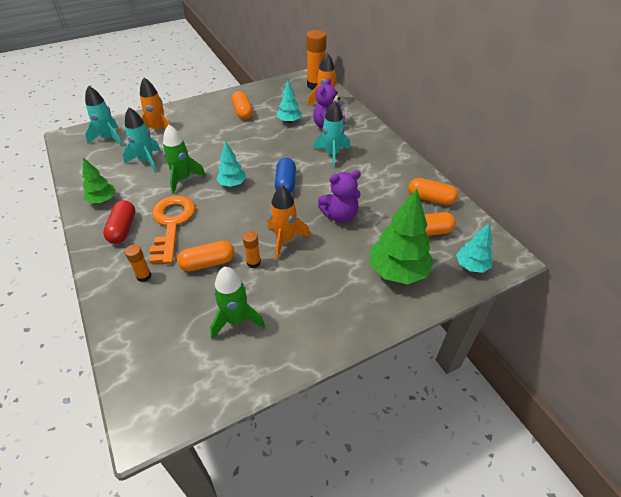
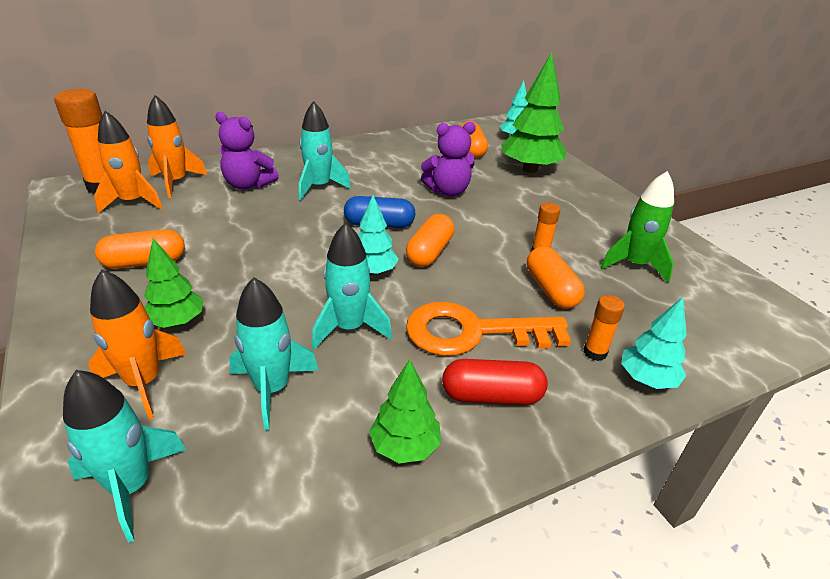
camera: 90 degrees left, 10 degrees down
(183, 179) = (349, 328): green rocket -> turquoise rocket
(196, 130) = (177, 322): none -> green tree
(285, 240) = (496, 229): orange rocket -> orange rocket (133, 202)
(289, 121) = (210, 215): turquoise tree -> turquoise tree (647, 379)
(340, 216) = (448, 191): purple teddy bear -> purple teddy bear turned 90 degrees clockwise
(430, 199) = (419, 141): orange capsule -> orange capsule (429, 252)

